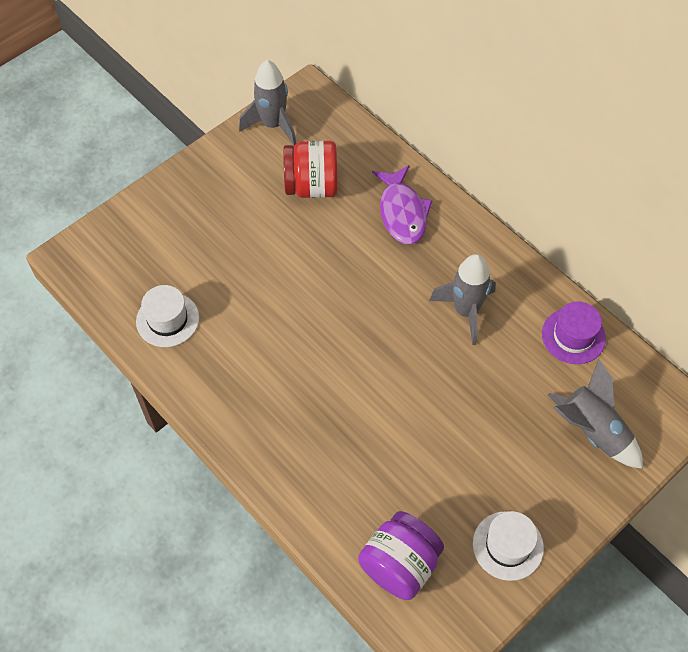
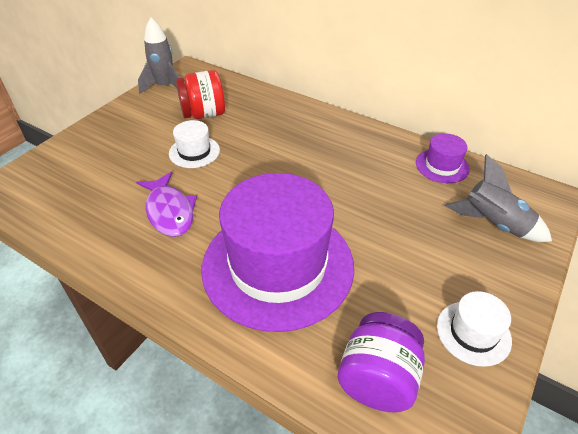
camera: 15 degrees left, 15 degrees down
(167, 319) = (93, 217): white hat -> white hat (194, 152)
(343, 425) = (278, 265): none -> purple hat
(402, 212) = (278, 118): purple fish -> purple fish (169, 211)
(465, 311) = (351, 166): grey rocket -> none

